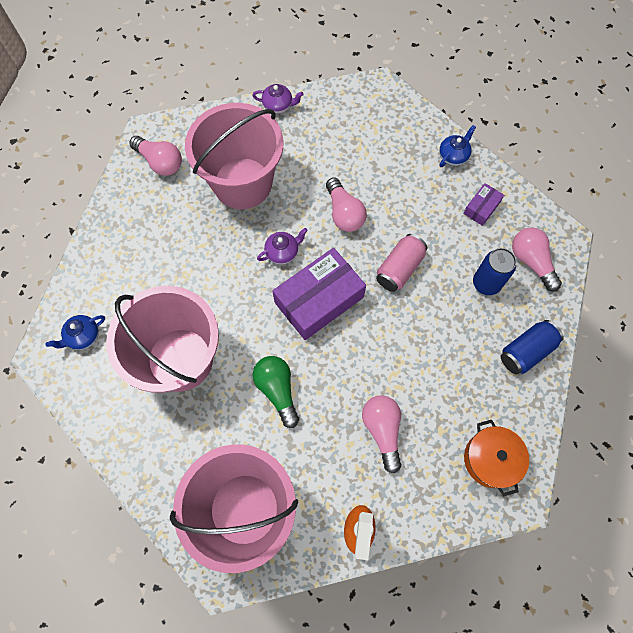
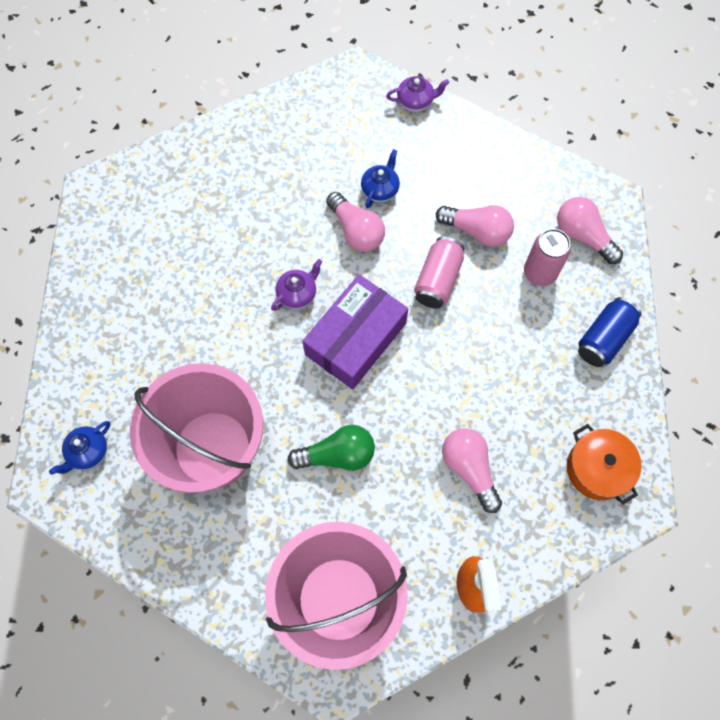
camera: 15 degrees left, 0 degrees up
(160, 162) = (119, 222): pink light bulb -> pink light bulb (477, 231)
(242, 183) = (226, 224): pink bucket -> none
(277, 390) = (337, 455): green light bulb -> green light bulb turned 120 degrees clockwise
(278, 106) = (242, 121): purple teapot -> purple teapot (416, 102)
(453, 156) = (463, 135): blue teapot -> blue teapot (380, 189)
(481, 208) = (511, 187): purple box -> none
(486, 283) = (539, 273): blue can -> pink can

